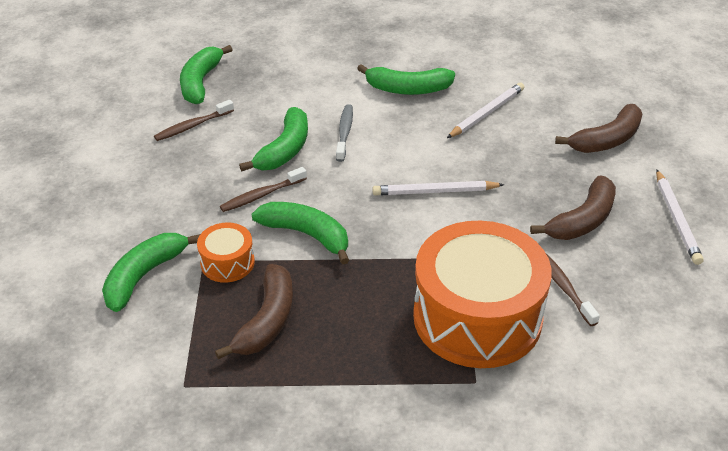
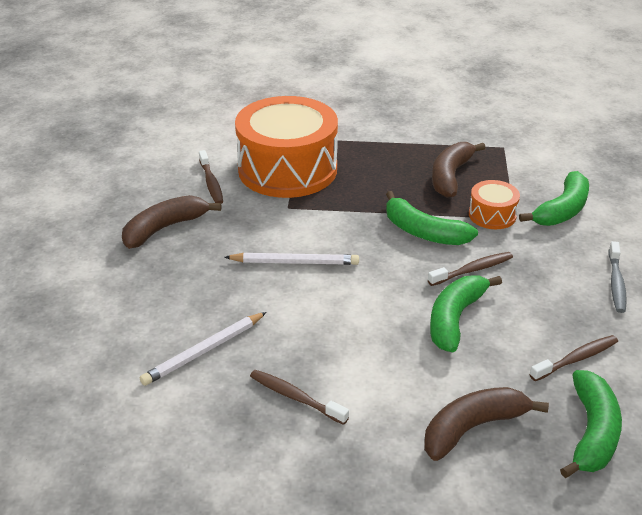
camera: 175 degrees left, 5 degrees down
(344, 132) = (385, 336): grey toothbrush -> grey toothbrush (616, 283)
(407, 89) = (295, 397): green banana -> brown toothbrush
(607, 140) = (83, 305): brown banana -> brown banana (472, 428)
(676, 219) = (78, 224): white pencil -> none

